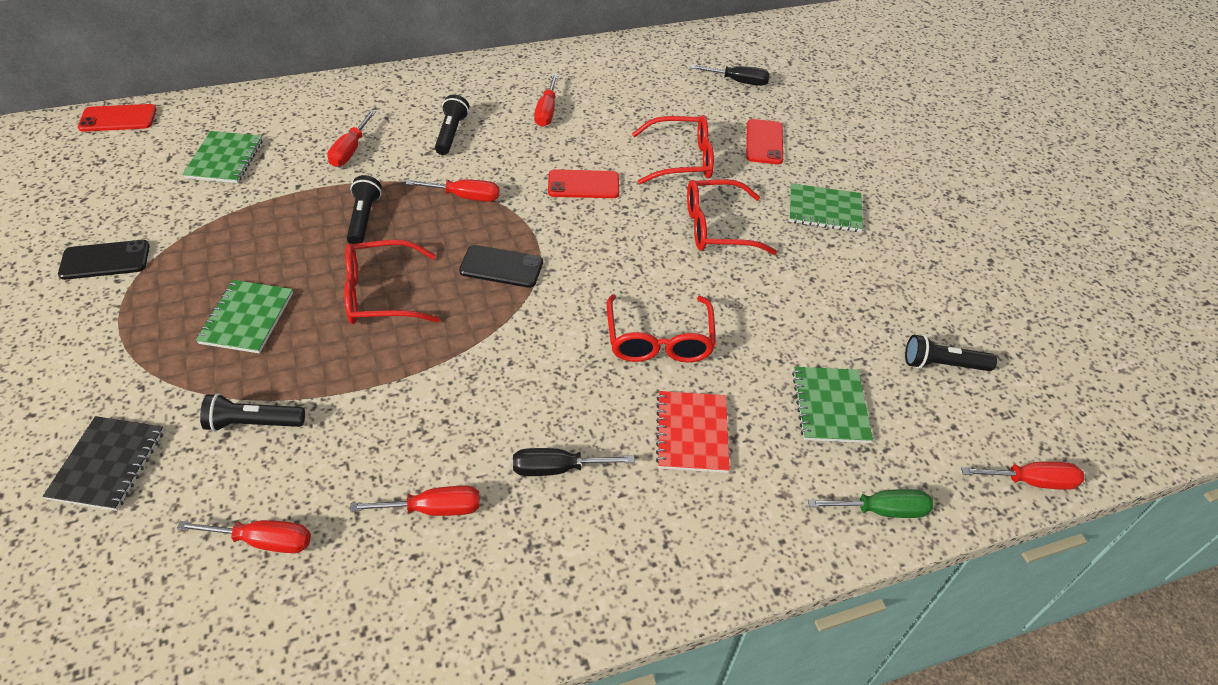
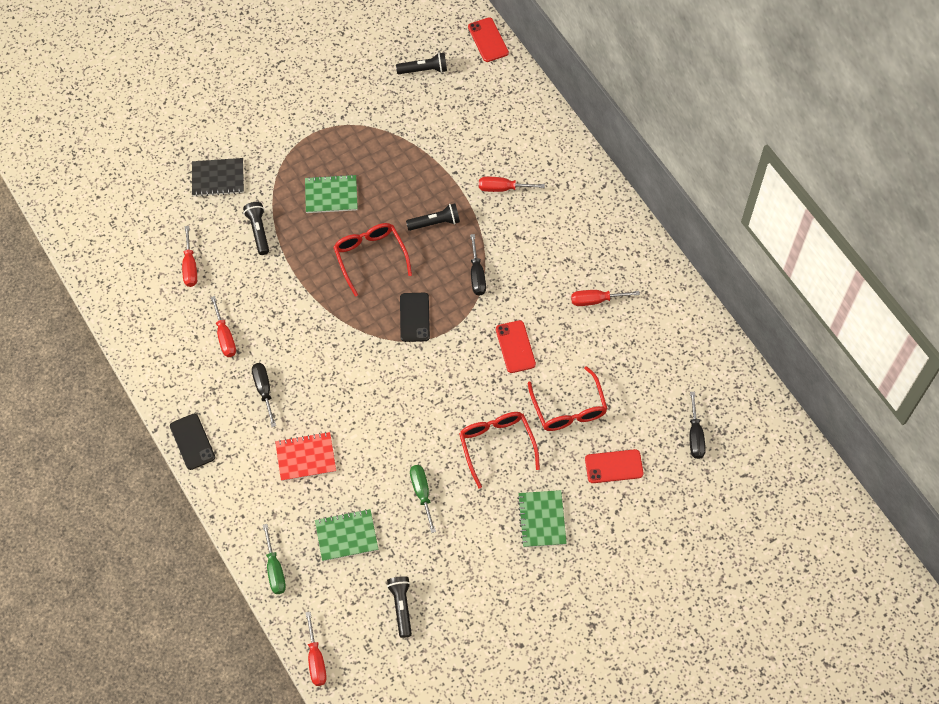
camera: 80 degrees right, 15 degrees up
(105, 260) = (356, 102): black phone -> black phone (192, 442)
(225, 159) = (467, 119): green notebook -> none
(451, 133) = (544, 244): black flashlight -> black flashlight (424, 70)
(465, 197) = (477, 275): red screwdriver -> black screwdriver
(659, 340) = (375, 426): red glasses -> none
(773, 311) = (422, 493): none -> green screwdriver

